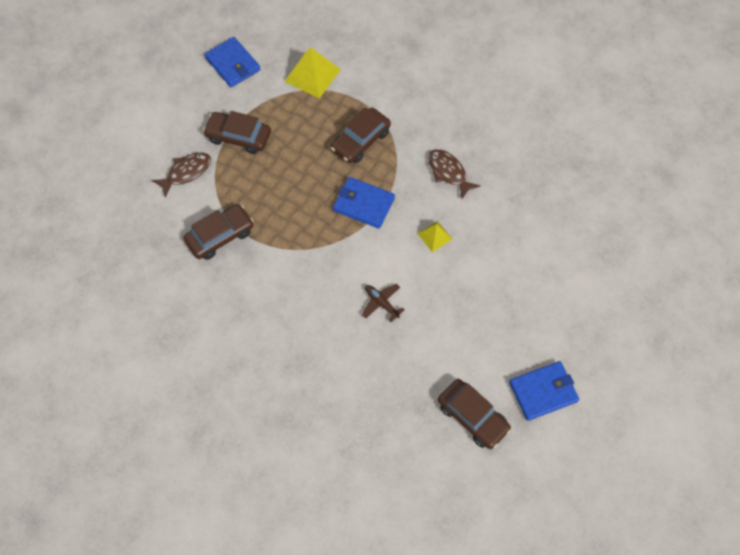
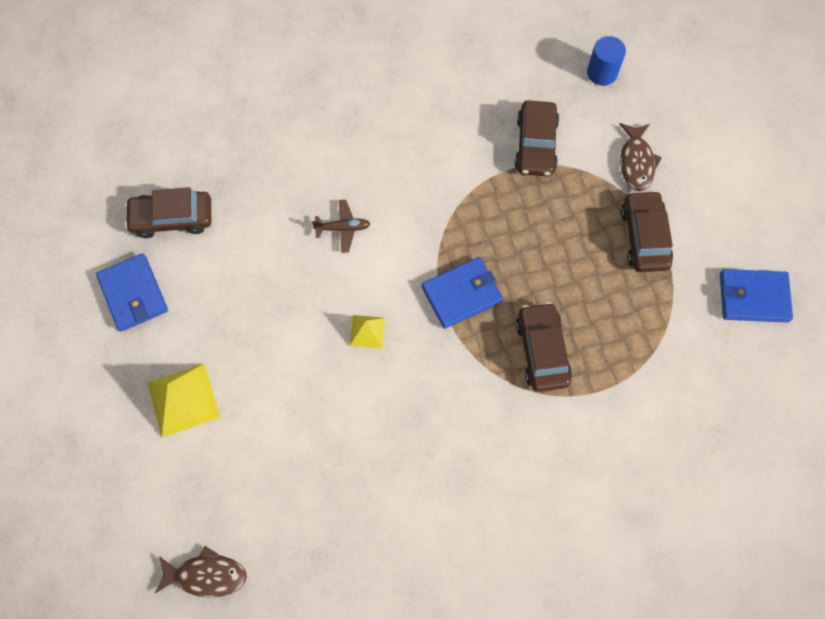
camera: 130 degrees right, 5 degrees up
(128, 235) = (602, 73): none -> blue cylinder
(238, 137) = (644, 237): brown car -> brown car turned 60 degrees counterclockwise
(312, 75) = (673, 368): yellow pyramid -> yellow pyramid (183, 399)
(448, 172) = (427, 408): brown fish -> brown fish (206, 575)
(543, 392) = (133, 294): blue wallet -> blue wallet turned 45 degrees counterclockwise

